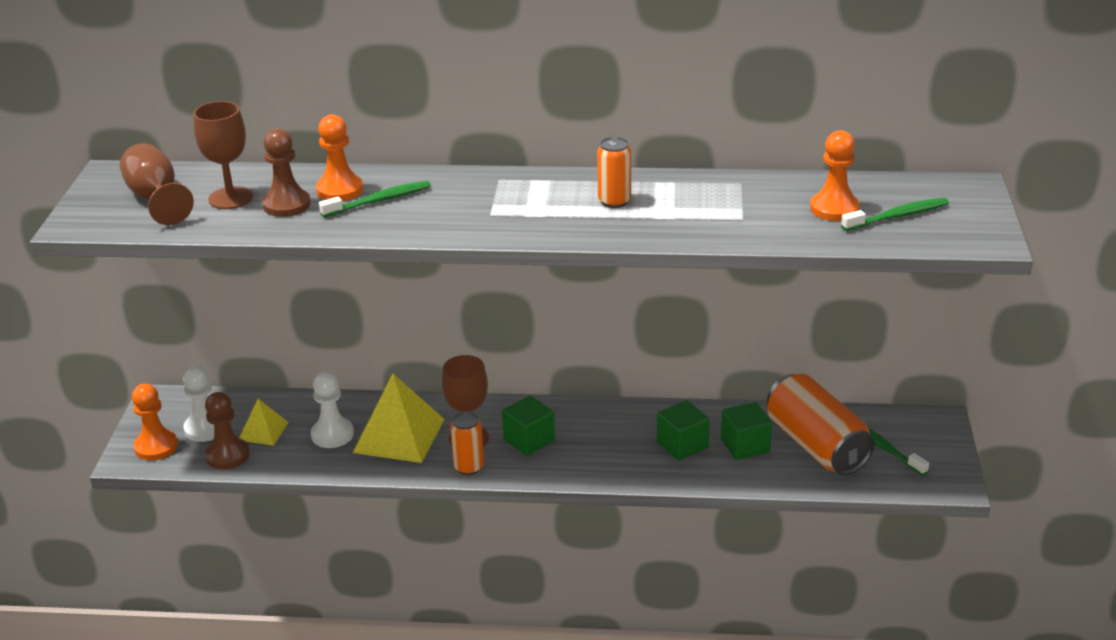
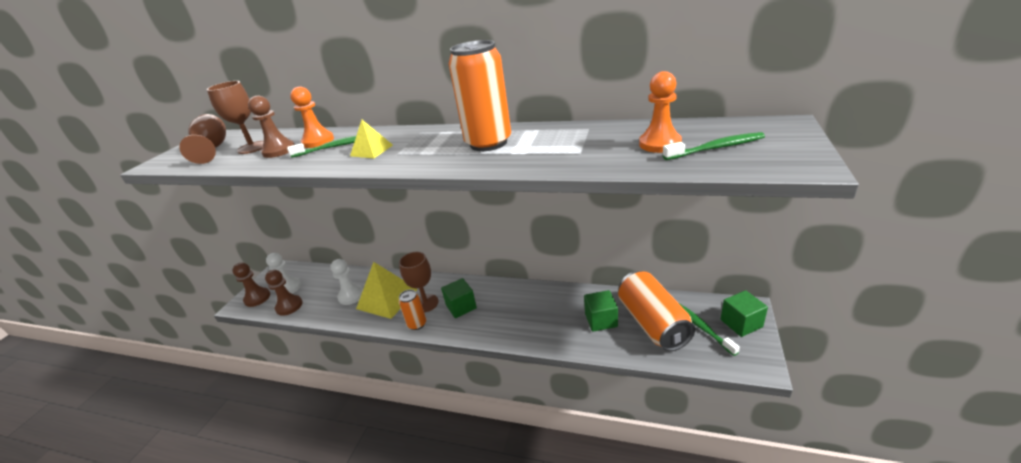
camera: 15 degrees right, 0 degrees up
(156, 447) = (257, 298): orange pawn -> brown pawn
(263, 431) = (316, 291): yellow pyramid -> yellow pyramid (371, 150)
(614, 201) = (488, 143): orange can -> orange can, size x1.91
(682, 445) = (558, 316): green cube -> green cube (741, 323)

